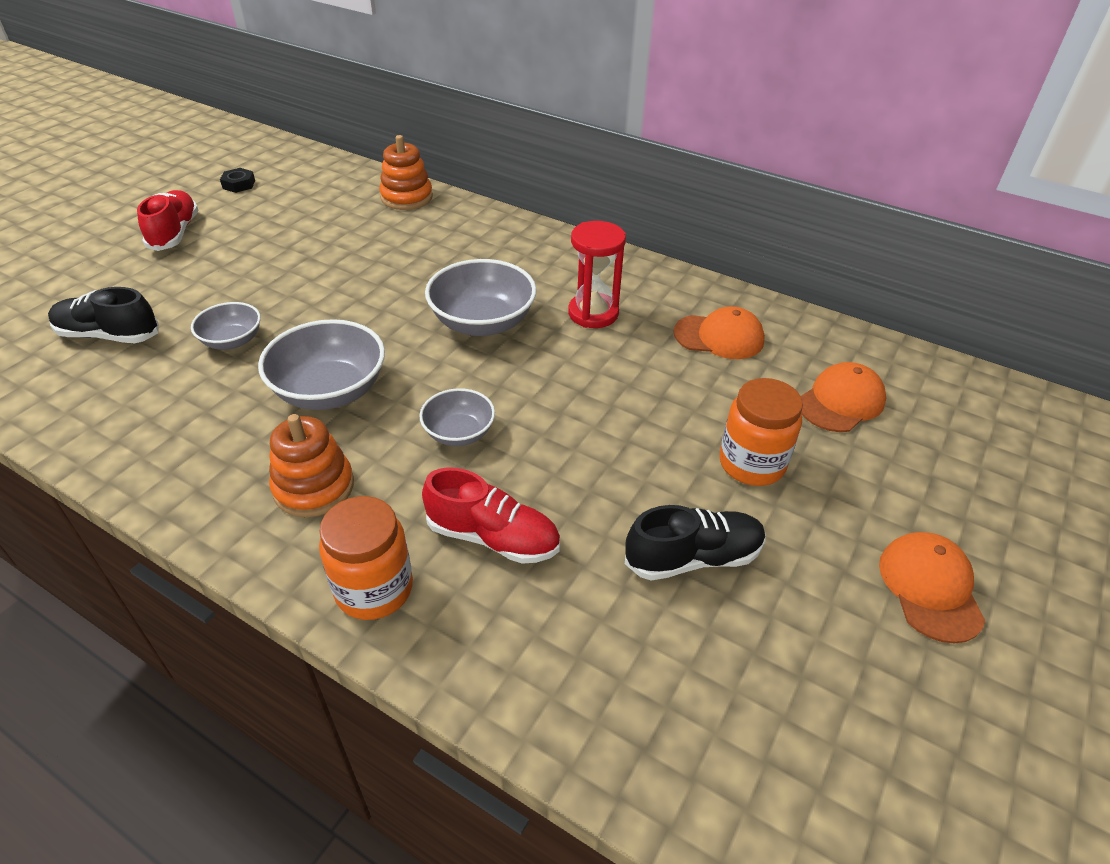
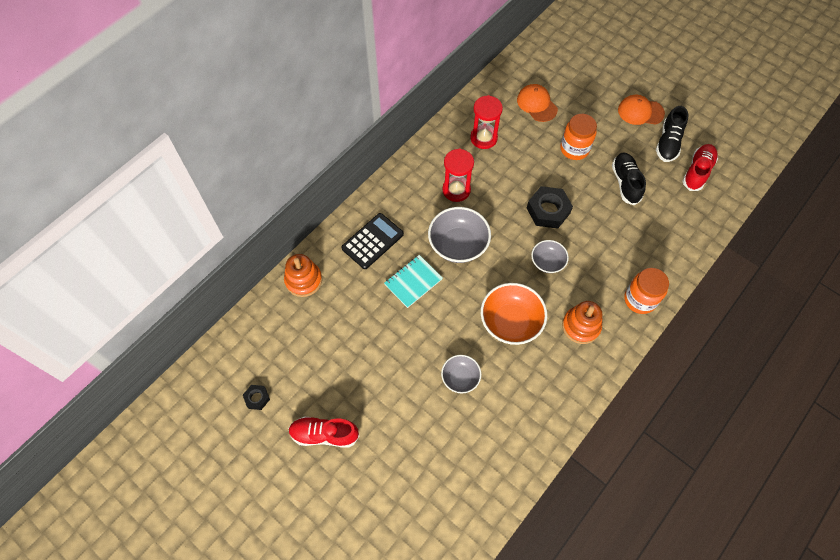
camera: 80 degrees left, 20 degrees up
(109, 335) = (446, 453): black shoe -> black shoe (668, 143)
(330, 391) = (510, 322): grey bowl -> orange bowl
(408, 283) = (413, 282): none -> turquoise notebook
(476, 243) = (372, 241): none -> black calculator
(493, 537) = (613, 253): red shoe -> red shoe (697, 172)
(580, 429) = (548, 210): none -> black nut
(719, 337) = (483, 138): orange cap -> red hourglass

